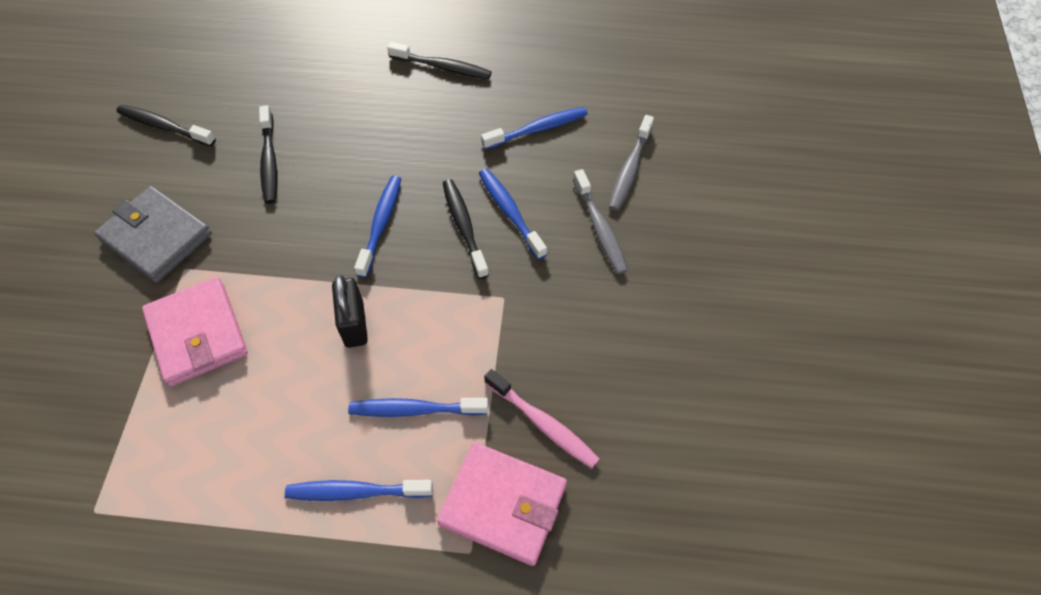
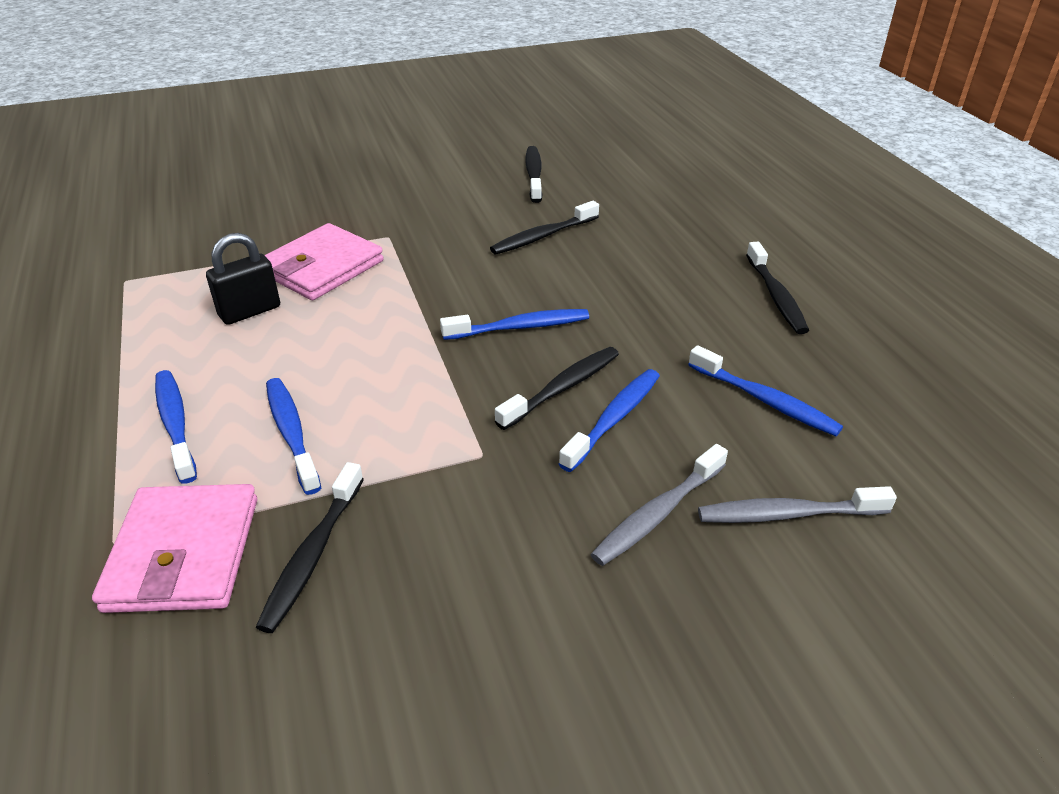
camera: 65 degrees right, 20 degrees down
(156, 237) = (413, 212): grey wallet -> none
(354, 324) = (381, 353): black padlock -> black padlock (250, 311)
(543, 424) = (312, 555): pink toothbrush -> black toothbrush

